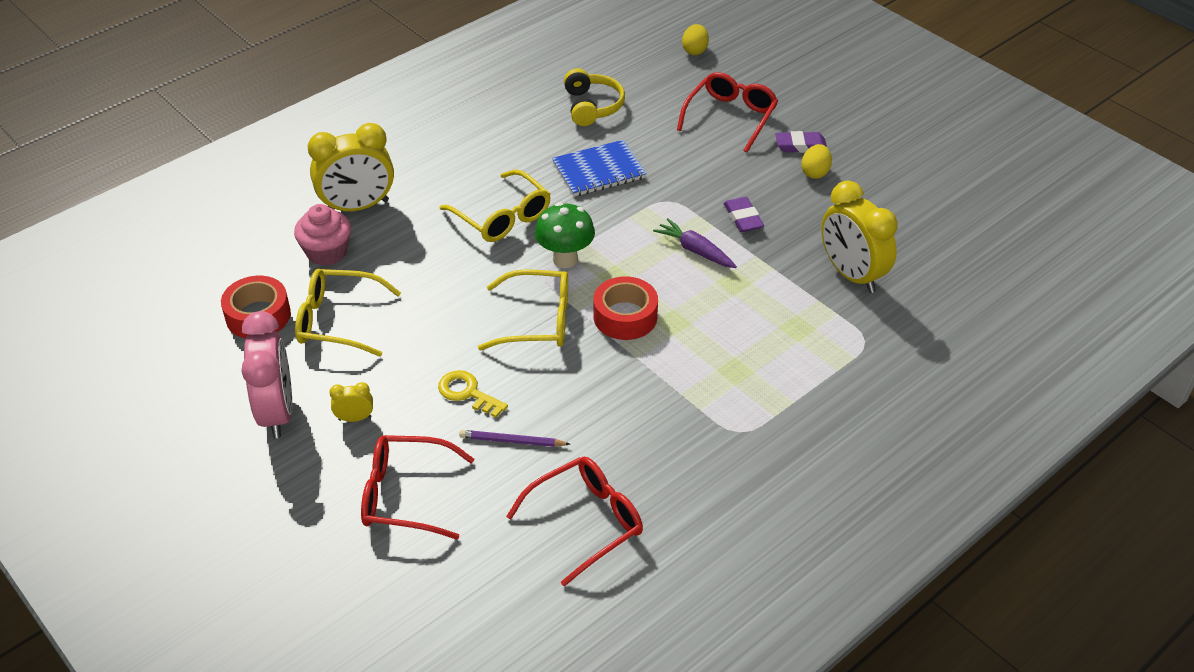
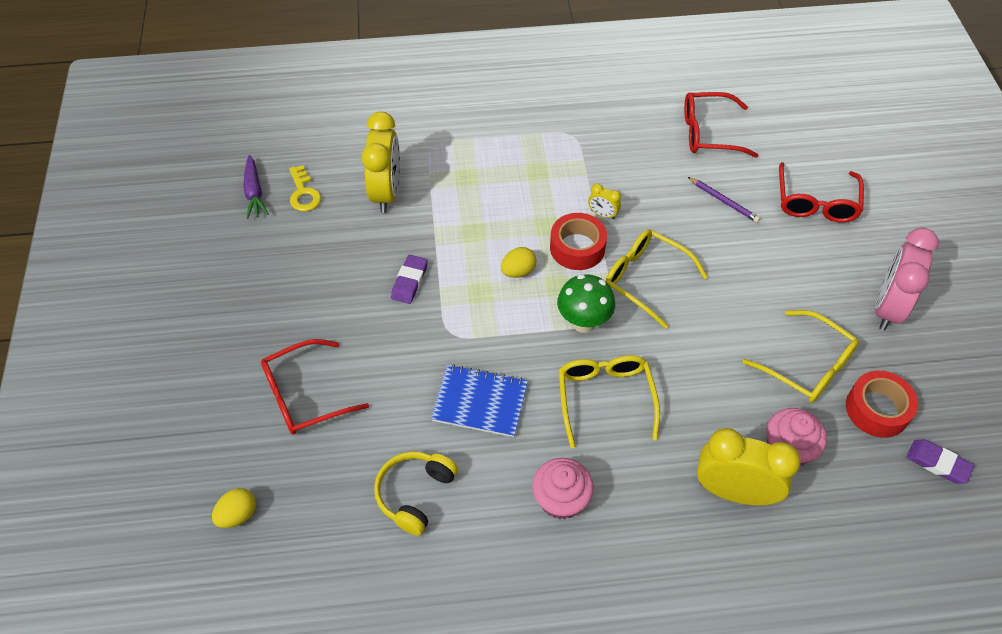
camera: 145 degrees left, 10 degrees up
(355, 418) = (828, 273): yellow clock -> yellow clock (602, 214)
(405, 495) = (816, 202): red glasses -> red glasses turned 60 degrees clockwise
(467, 393) = (734, 250): yellow key -> yellow key (304, 193)
(487, 147) = (561, 499): none -> pink cupcake
(695, 250) = (475, 273): purple carrot -> purple carrot (254, 192)
(800, 146) = (285, 325): purple eraser -> purple eraser (937, 463)
(815, 172) = (307, 291): yellow egg -> yellow egg (518, 271)

